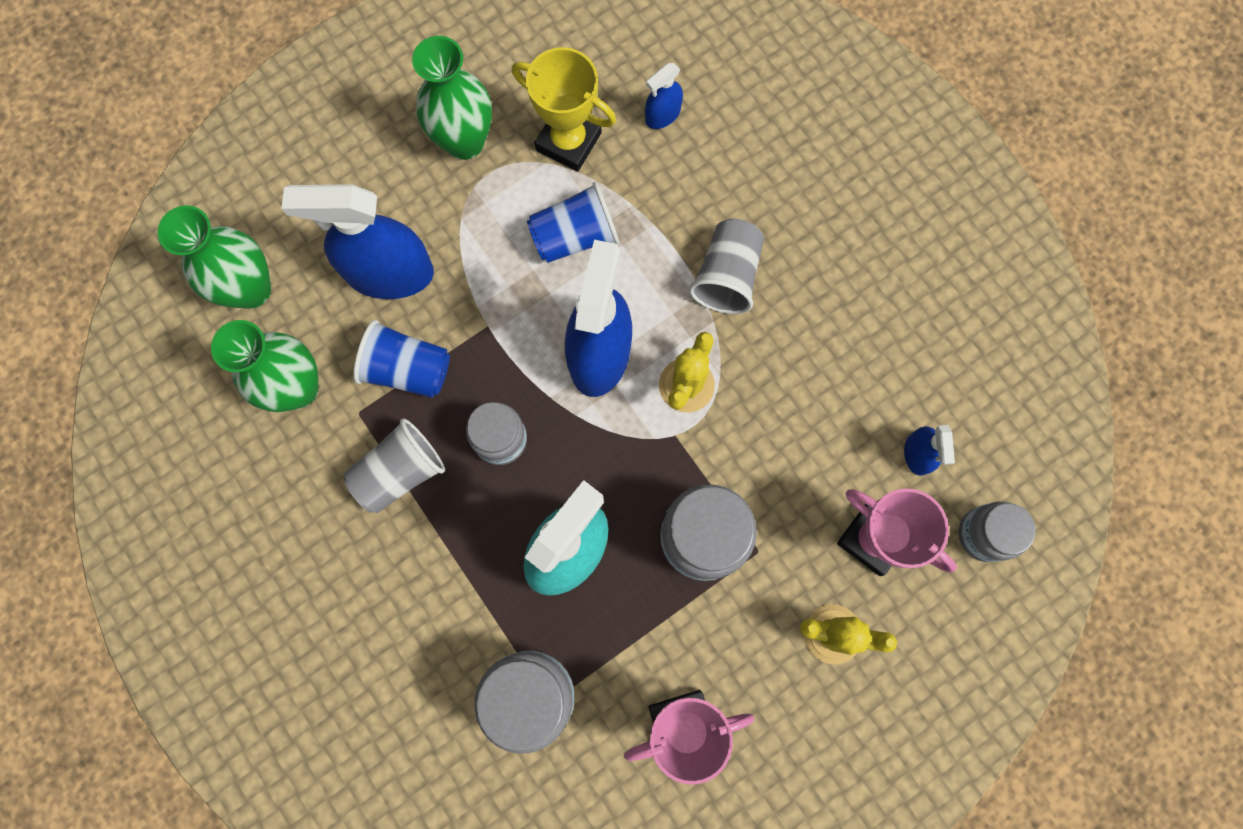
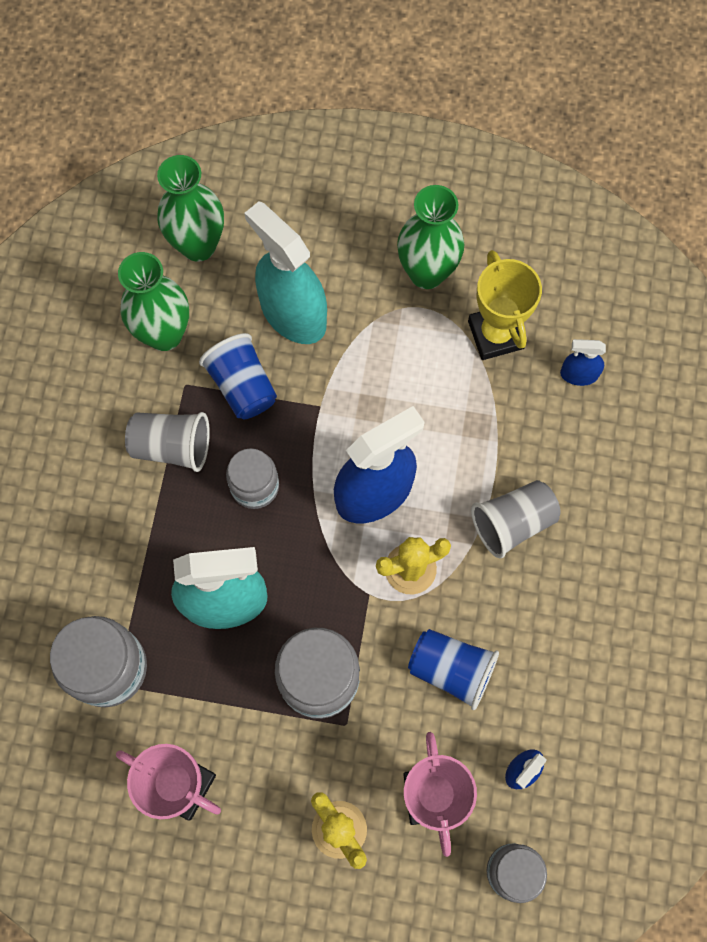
camera: 45 degrees right, 5 degrees down
(389, 273) = (293, 314): blue spray bottle -> turquoise spray bottle
(574, 236) = (436, 400): blue cup -> blue cup (451, 669)

